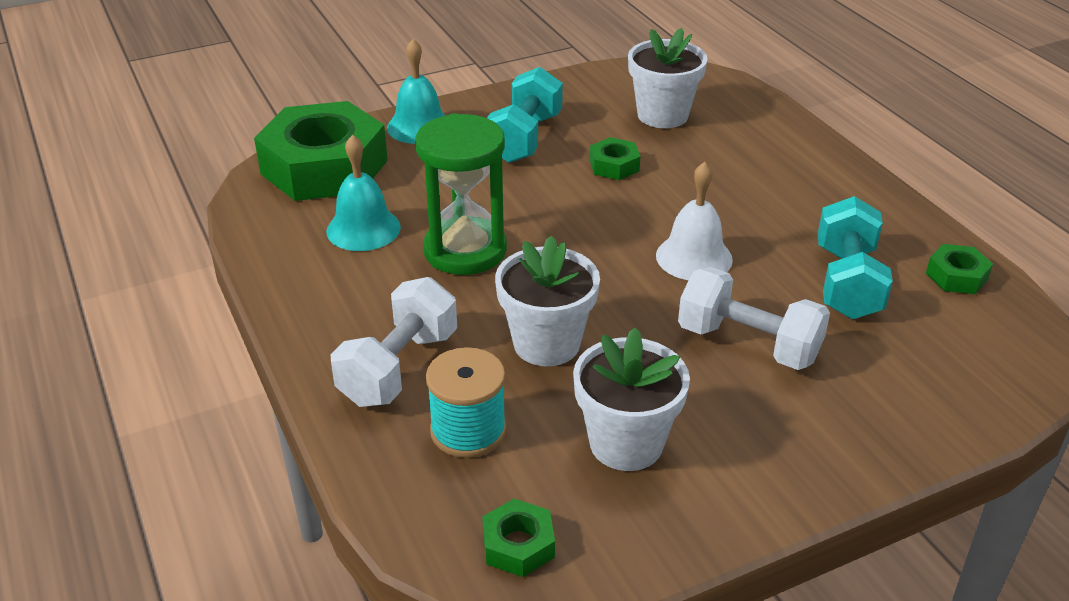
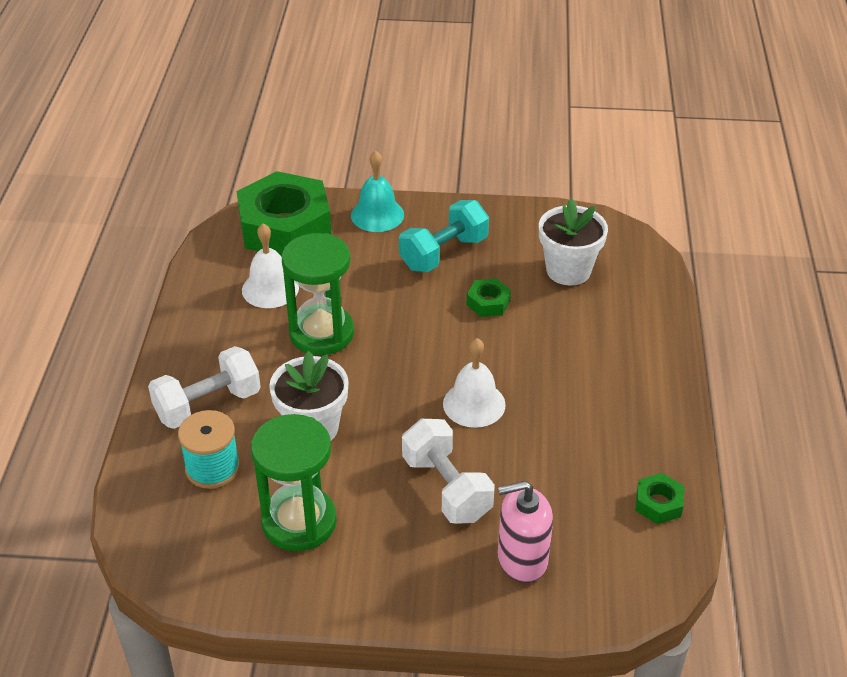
camera: 30 degrees right, 5 degrees up
(363, 229) = (270, 288): turquoise bell -> white bell
(518, 545) = (178, 556): green nut -> none
(626, 443) = (299, 522): white flower pot -> green hourglass
(847, 283) = (567, 472): turquoise dumbbell -> none
(892, 378) = (522, 559): none -> pink soap dispenser

